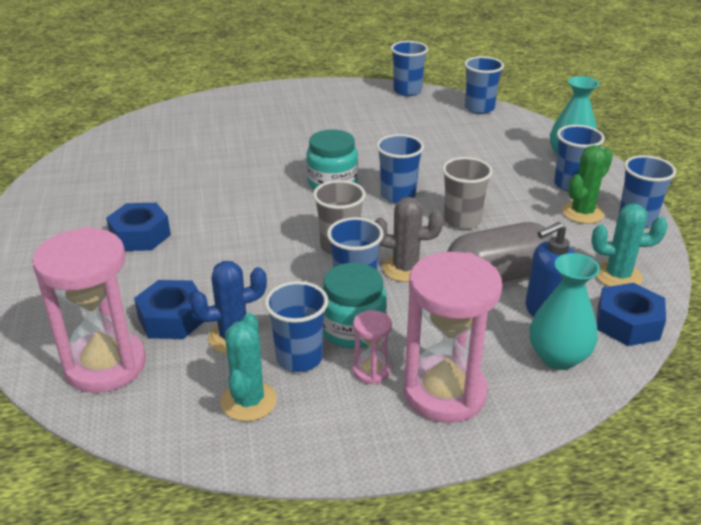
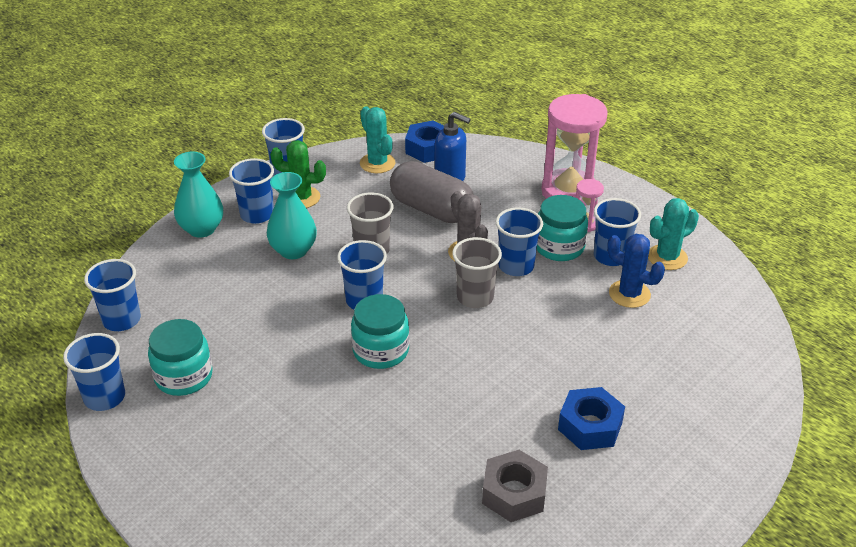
camera: 125 degrees left, 5 degrees up
(105, 365) = (724, 336): pink hourglass -> none
(142, 183) = (514, 493): none -> grey nut
(172, 318) = (650, 335): blue nut -> none
(396, 114) = (184, 377): none -> turquoise jar
(558, 357) = (490, 164): turquoise vase -> turquoise vase (293, 250)

